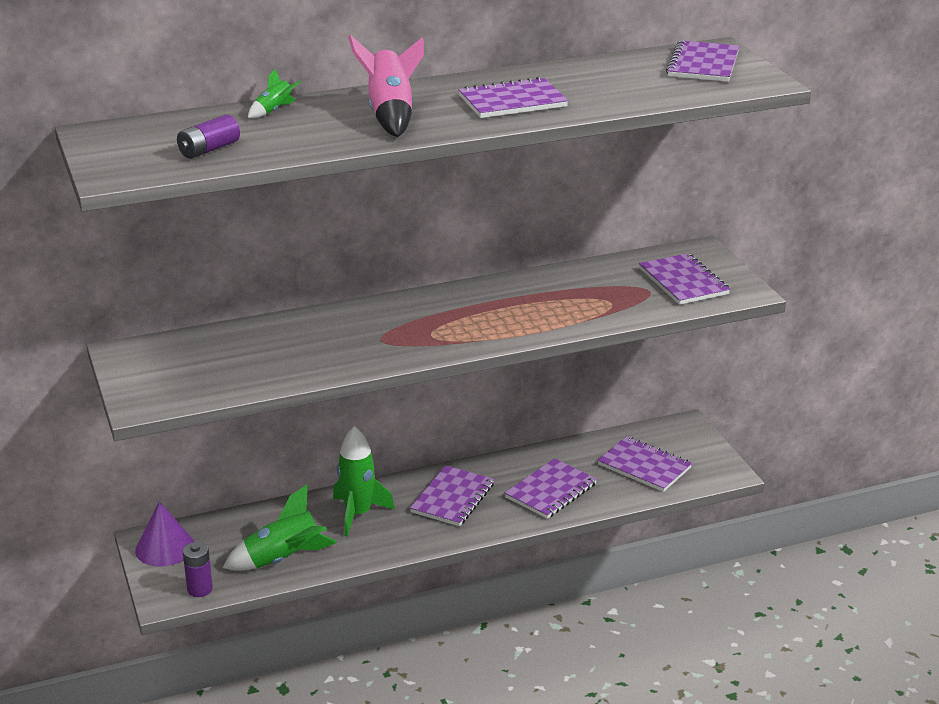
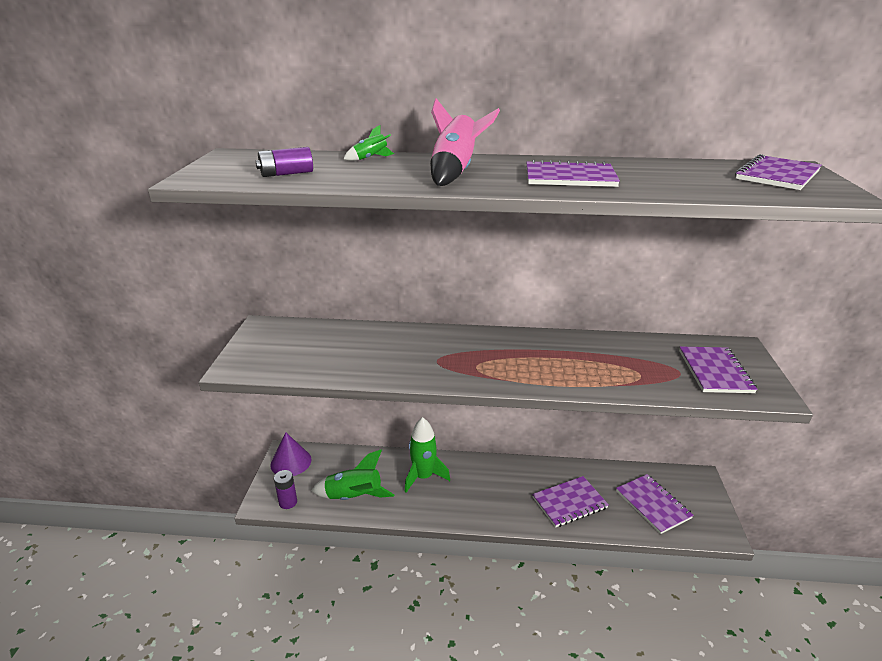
camera: 25 degrees right, 0 degrees up
(452, 498) = (494, 485): purple notebook -> none

